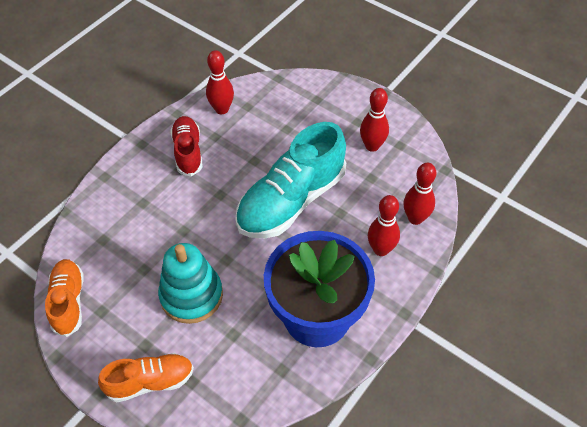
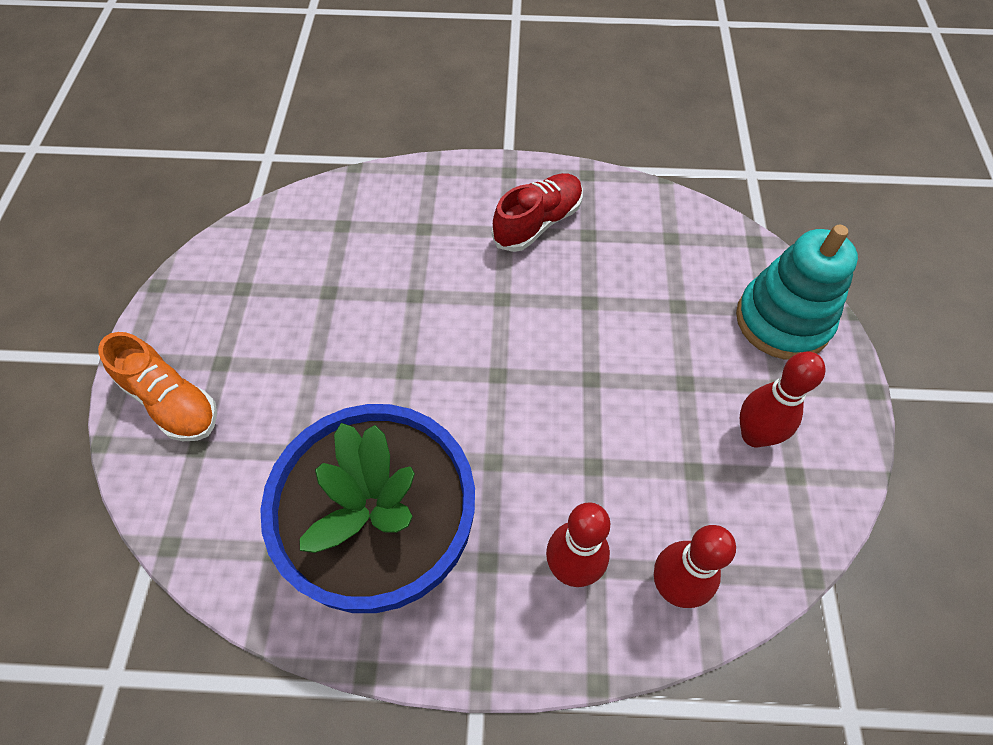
camera: 55 degrees right, 5 degrees up
(68, 302) = (235, 250): orange shoe -> none
(191, 295) = (323, 366): turquoise stacking toy -> turquoise stacking toy (782, 321)
(222, 109) = (638, 214): red bowling pin -> none
(291, 201) = (560, 388): turquoise shoe -> none

